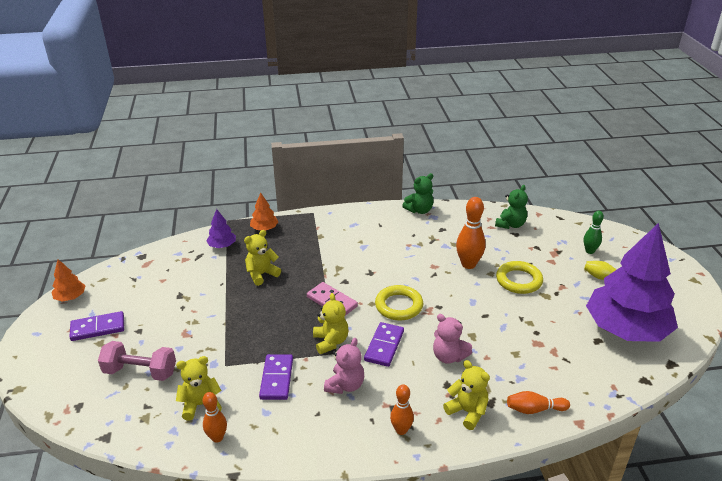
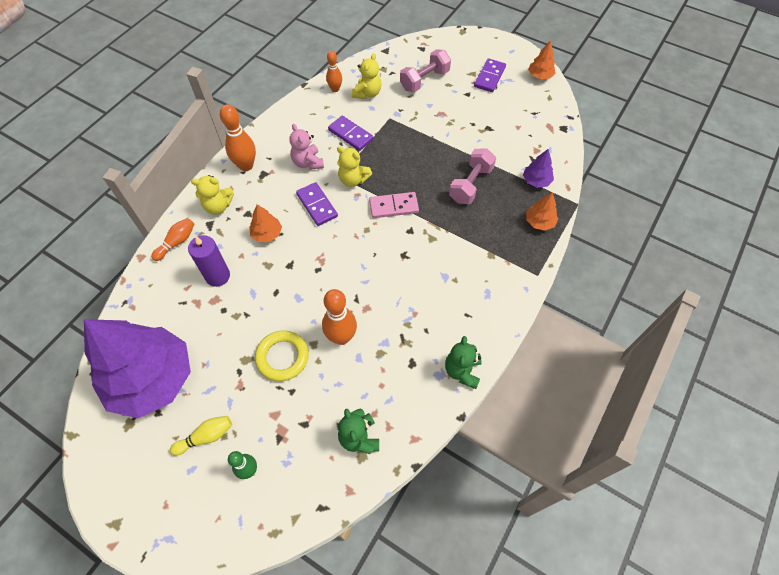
camera: 130 degrees right, 25 degrees up
(262, 274) = (470, 184): yellow teddy bear -> pink dumbbell
(399, 306) = (346, 244): yellow ring -> none
(401, 430) = (246, 166): orange bowling pin -> orange bowling pin, size x1.61
(449, 356) = (267, 234): pink teddy bear -> orange tree
(520, 357) = (217, 276): none -> purple candle

